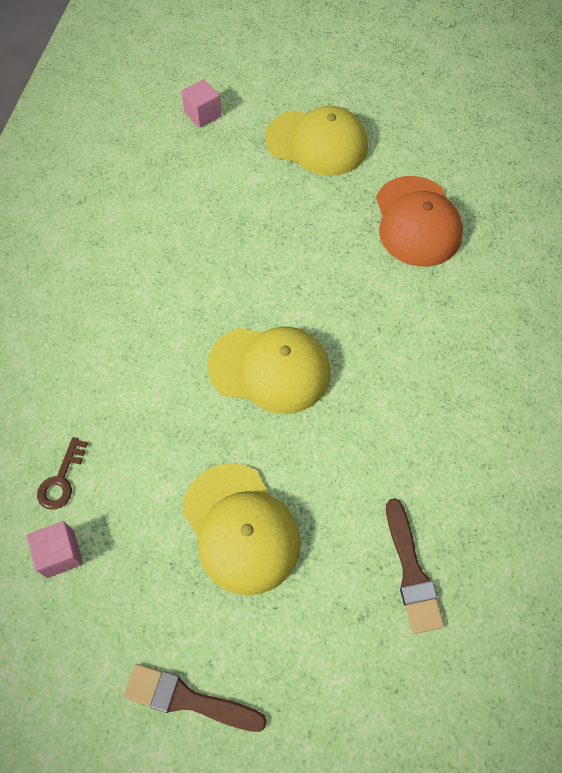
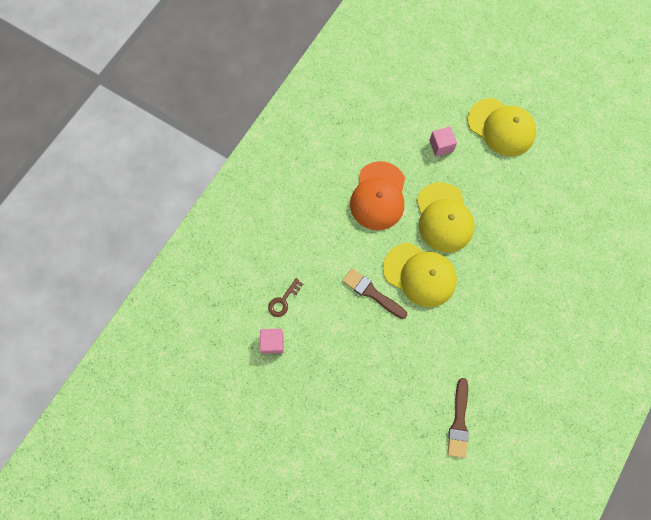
camera: 20 degrees right, 10 degrees up
(188, 699) = (318, 443): brown brush -> brown brush (372, 293)
(203, 114) = (434, 82): pink cube -> pink cube (441, 146)
(241, 528) = (373, 363): yellow cap -> yellow cap (444, 217)
(417, 221) = (545, 206): orange cap -> orange cap (378, 196)

